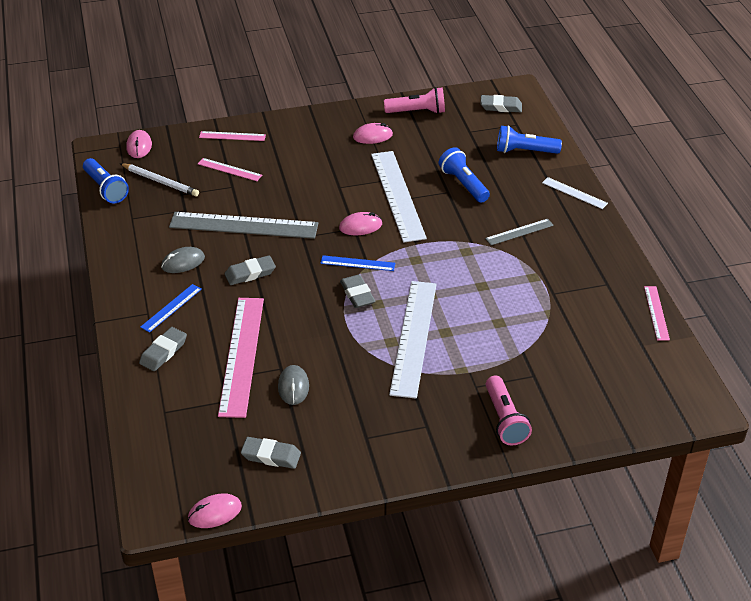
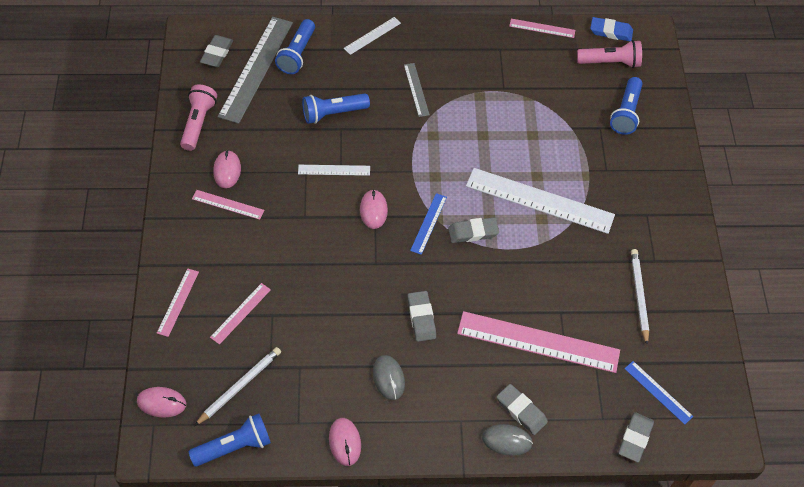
camera: 80 degrees left, 15 degrees up
(171, 308) = (457, 397): blue ruler -> blue ruler (658, 392)
(215, 513) = (728, 389): pink mouse -> pink mouse (345, 442)
(244, 225) = (342, 313): grey ruler -> grey ruler (256, 68)
(271, 456) = (667, 336): grey eraser -> grey eraser (635, 438)
(293, 387) = (586, 305): grey mouse -> grey mouse (507, 440)
(316, 428) = (639, 296): none -> white pencil
(336, 143) = (228, 205): none -> pink ruler
(397, 195) = (334, 170): white ruler -> white ruler, size x0.49
(505, 419) = (647, 159): pink flashlight -> pink flashlight (610, 62)
(565, 396) = (626, 113): none -> blue flashlight
(685, 371) = (611, 32): none -> blue eraser

